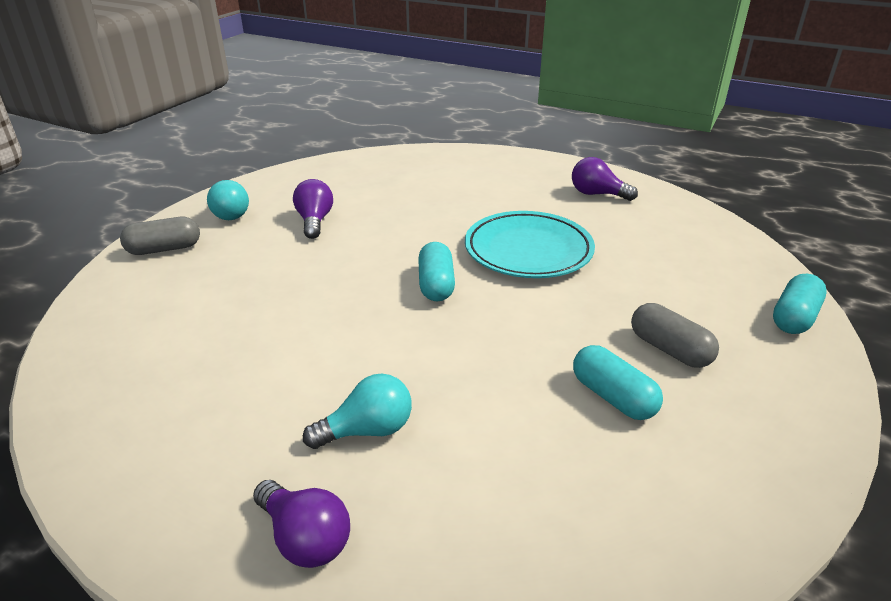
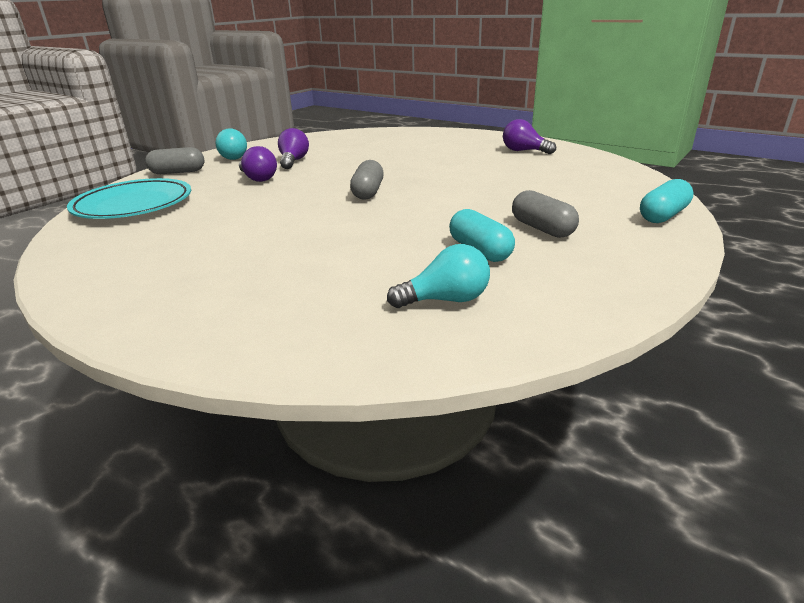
camera: 10 degrees right, 5 degrees down
(305, 538) = (195, 308): purple light bulb -> purple light bulb (258, 178)
(367, 430) = (273, 259): turquoise light bulb -> turquoise light bulb (446, 300)
(436, 285) = (368, 192): turquoise capsule -> grey capsule
(528, 250) = (451, 177): turquoise plate -> turquoise plate (133, 205)

